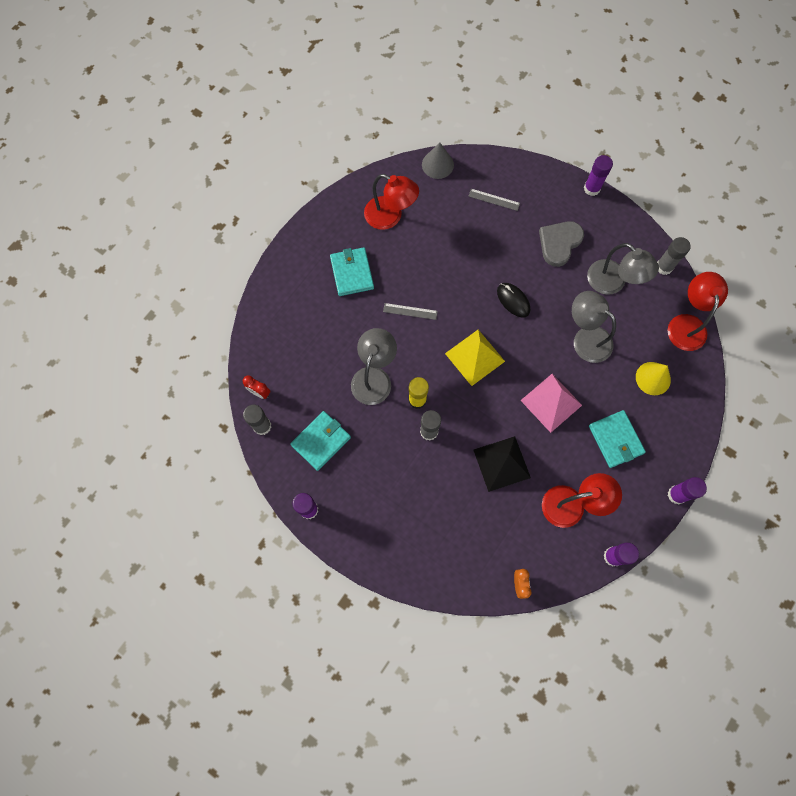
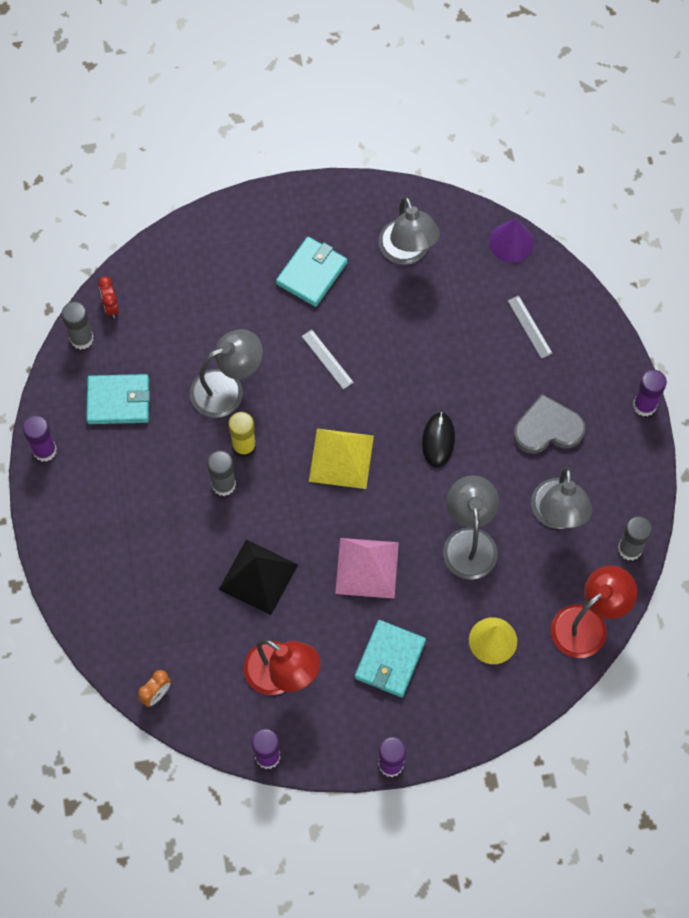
camera: 45 degrees right, 5 degrees down
(390, 217) = (407, 252): red lamp -> grey lamp
(437, 164) = (511, 242): grey cone -> purple cone

